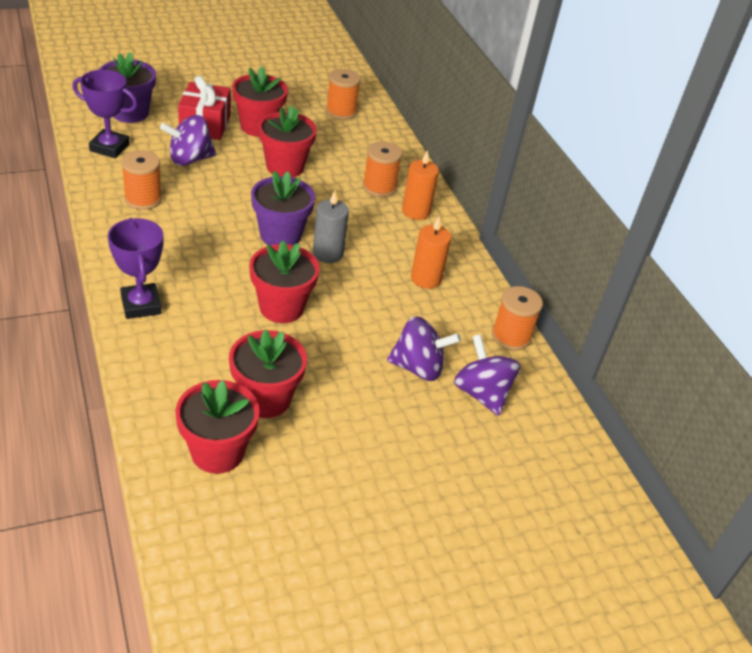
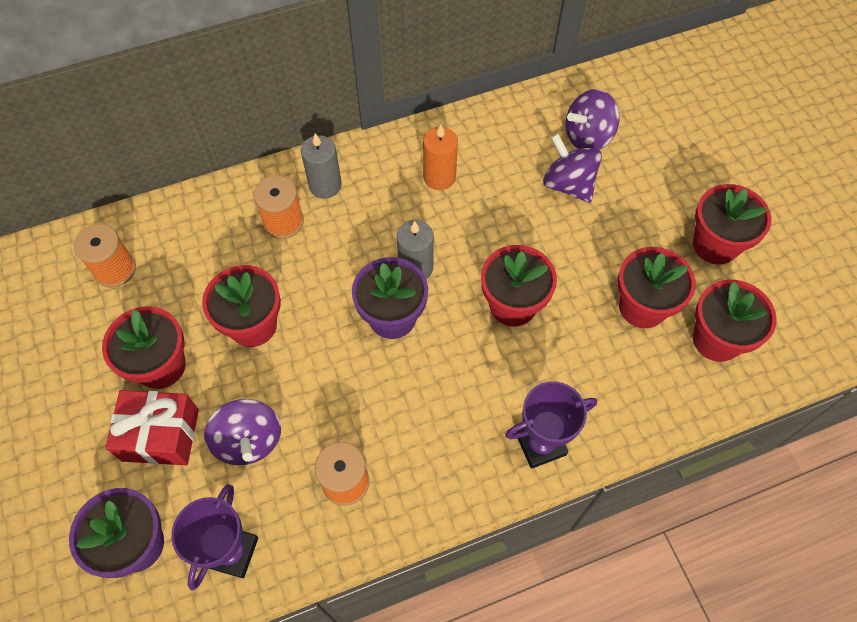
camera: 85 degrees left, 20 degrees up
(335, 477) = (715, 244): none -> red flower pot
(416, 211) = (325, 185): orange candle -> grey candle
(418, 367) = (568, 184): purple spinning top -> purple spinning top turned 45 degrees counterclockwise
(511, 336) = (509, 111): orange spool -> none

